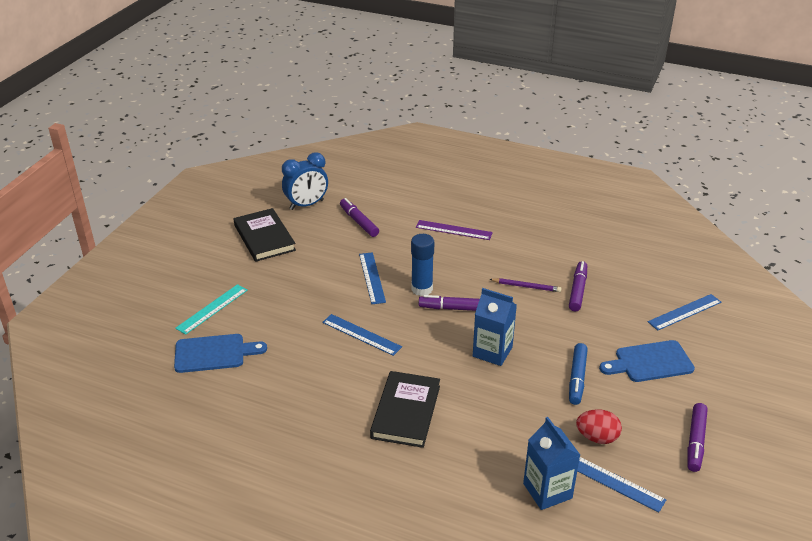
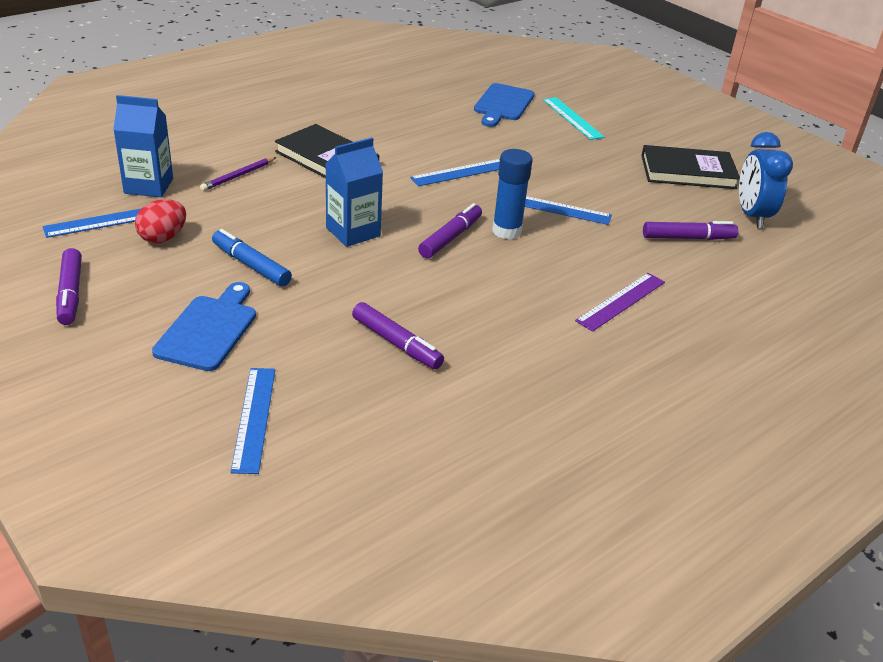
camera: 115 degrees right, 0 degrees up
(526, 286) = (444, 305): purple pencil -> purple pencil (238, 176)
(695, 441) = (70, 294): purple marker -> purple marker turned 150 degrees counterclockwise

